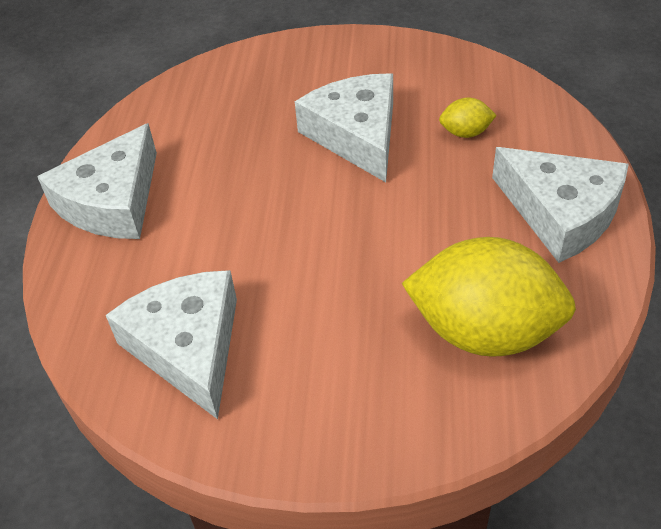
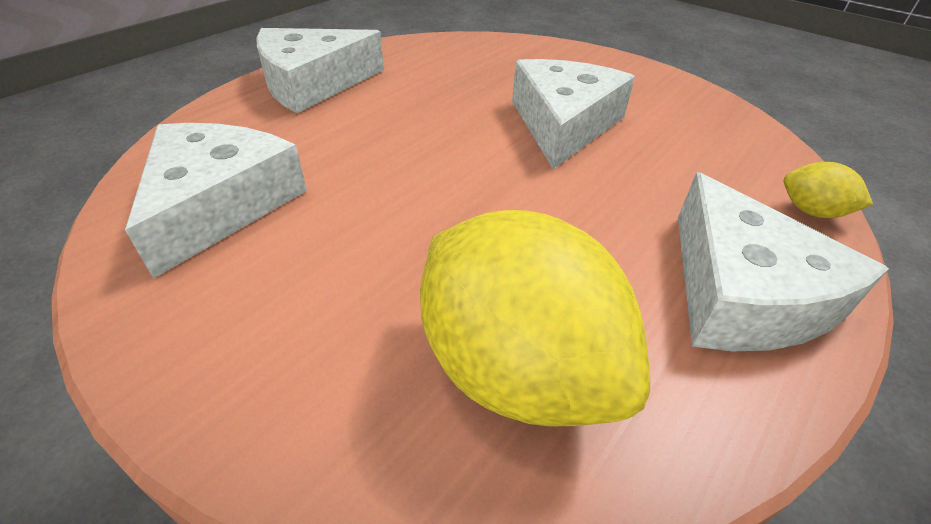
camera: 30 degrees right, 5 degrees down
(465, 133) = (682, 167): yellow lemon -> yellow lemon (812, 211)

